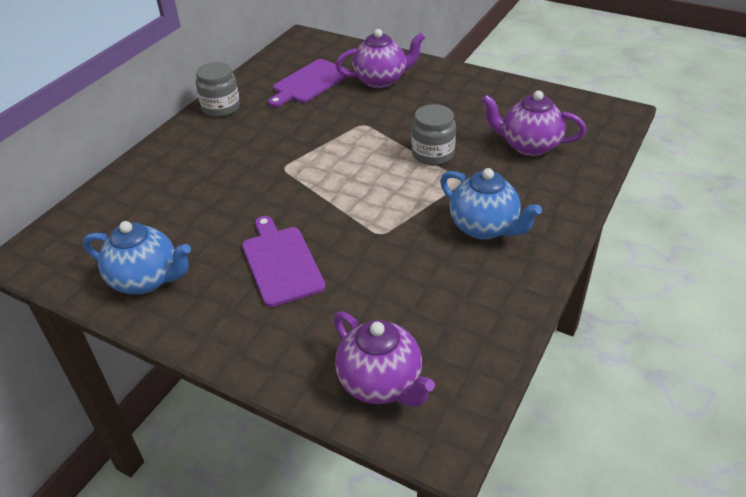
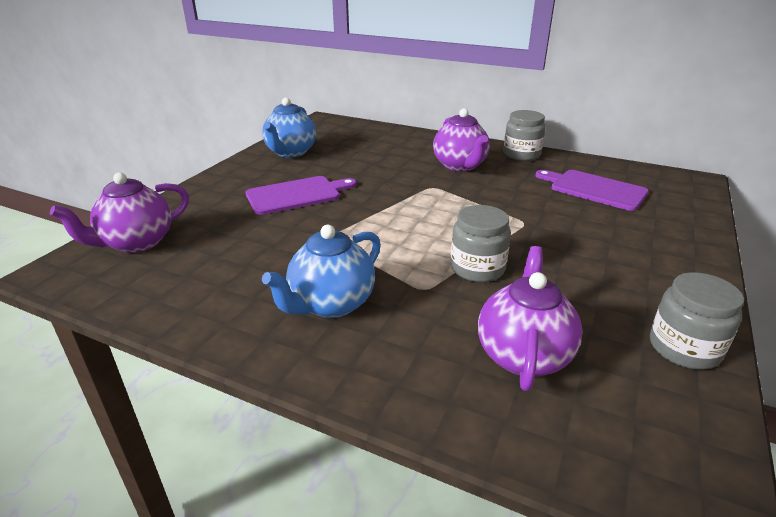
camera: 85 degrees right, 10 degrees down
(381, 80) = (632, 230): purple teapot -> purple teapot (460, 166)
(514, 92) = (684, 348): none -> grey jar

